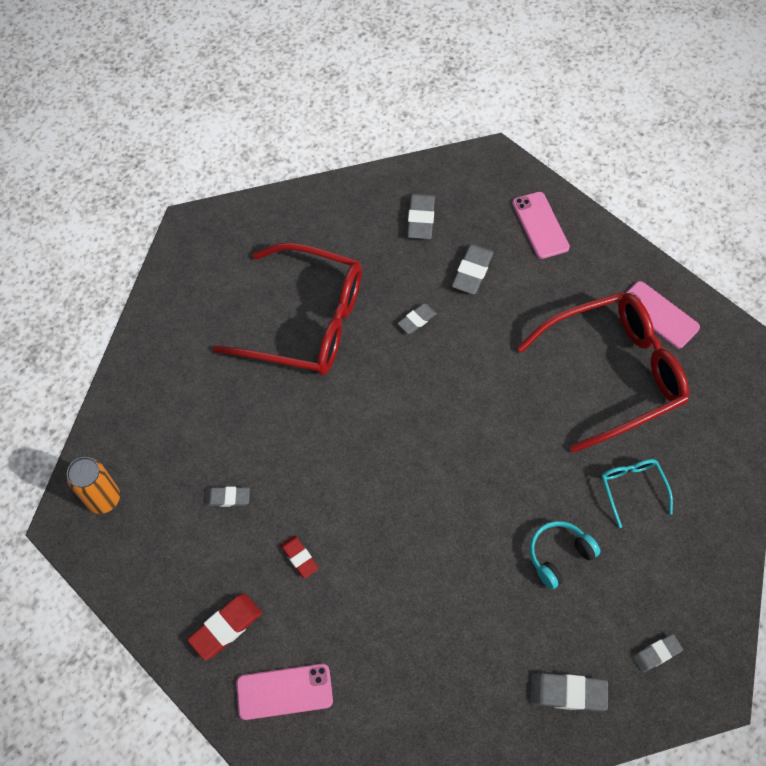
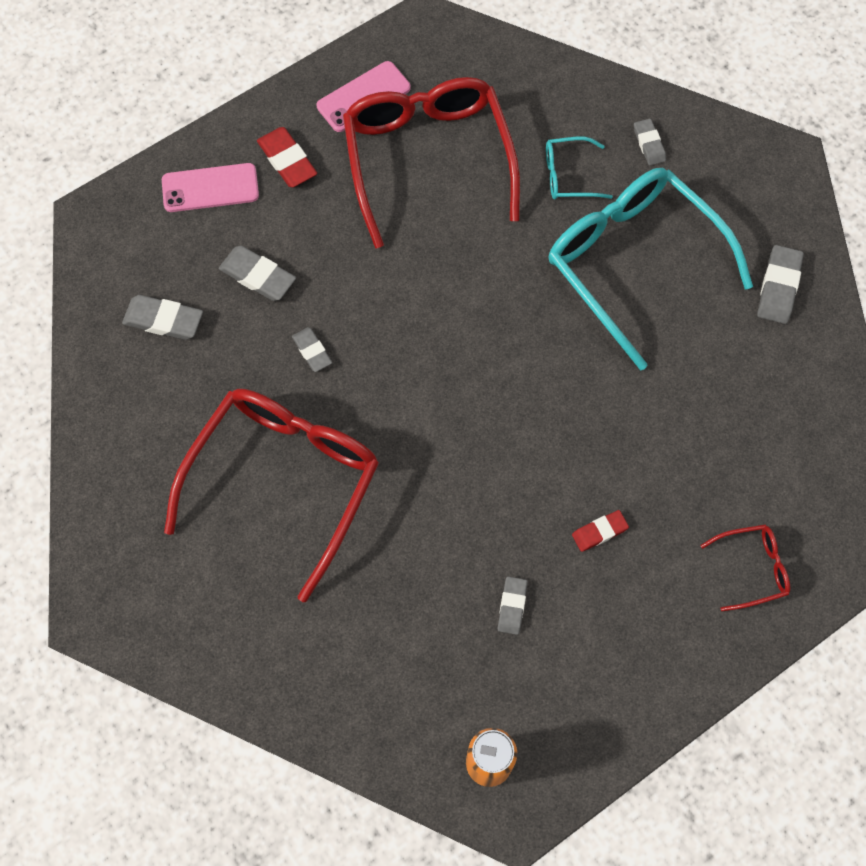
camera: 80 degrees left, 5 degrees up
(226, 627) = (673, 625): red eraser -> red eraser (287, 160)
(284, 691) = (752, 568): pink phone -> red glasses
(558, 555) = (633, 262): turquoise headphones -> turquoise glasses
(656, 654) = (747, 198): grey eraser -> grey eraser (649, 144)

